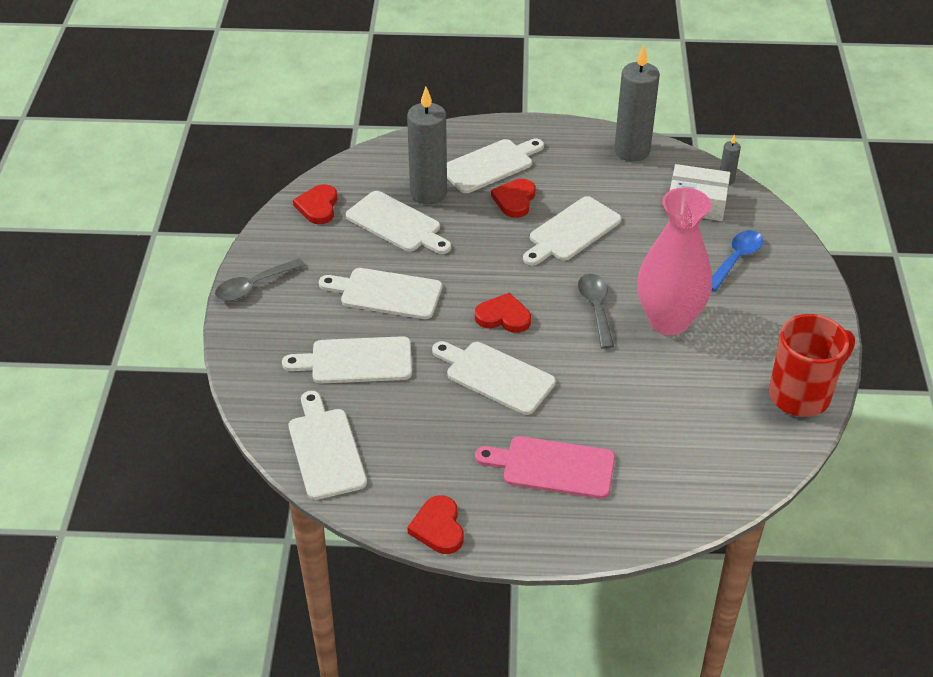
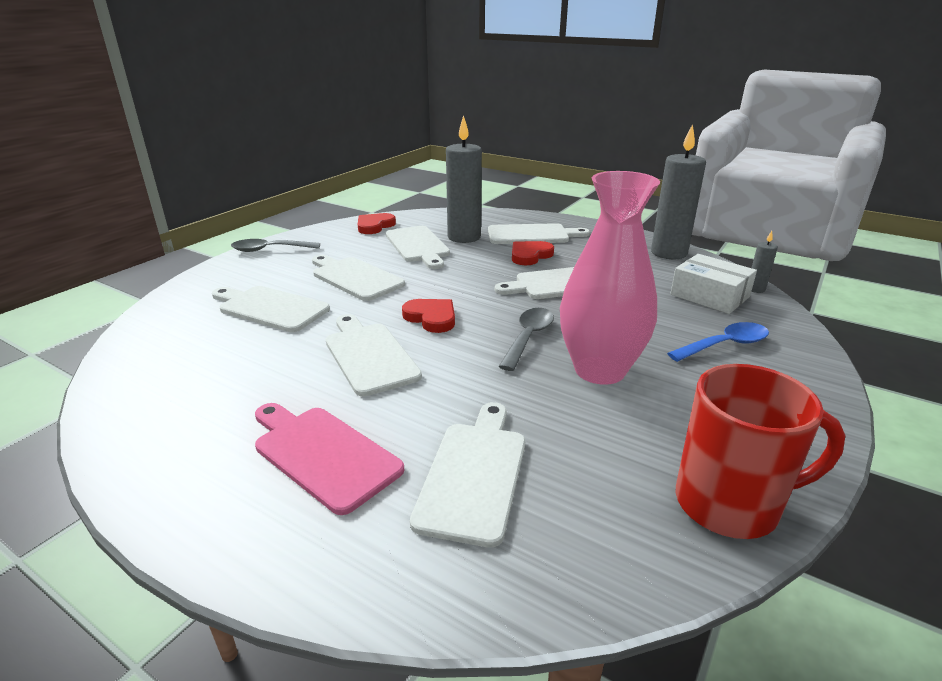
camera: 30 degrees right, 15 degrees down
(325, 449) = (152, 356): white cutting board -> white cutting board (474, 474)
(438, 528) = (132, 461): red heart -> none

